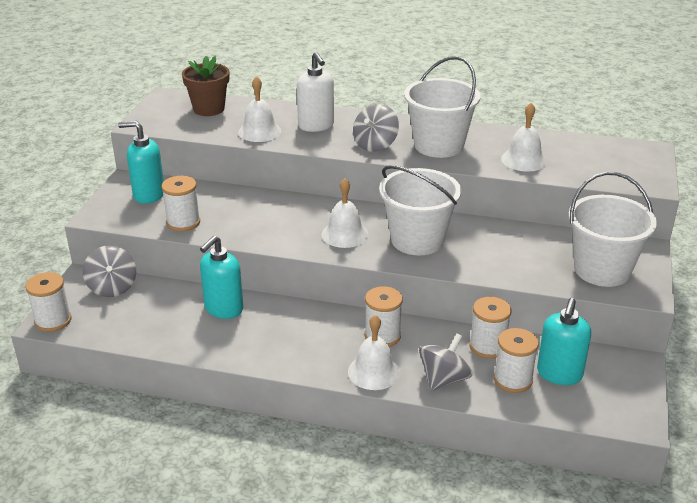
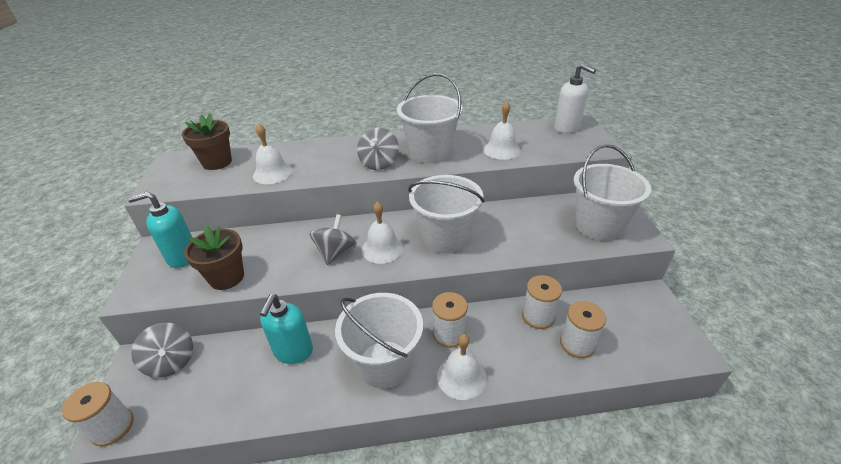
camera: 20 degrees left, 5 degrees up
(183, 222) = (227, 277): white spool -> brown flower pot
(304, 341) = (384, 364): none -> white bucket
(316, 126) = (320, 157): white soap dispenser -> white soap dispenser (567, 128)
(444, 379) = (524, 363): grey spinning top -> grey spinning top (336, 253)
(559, 374) = (607, 325): turquoise soap dispenser -> none

